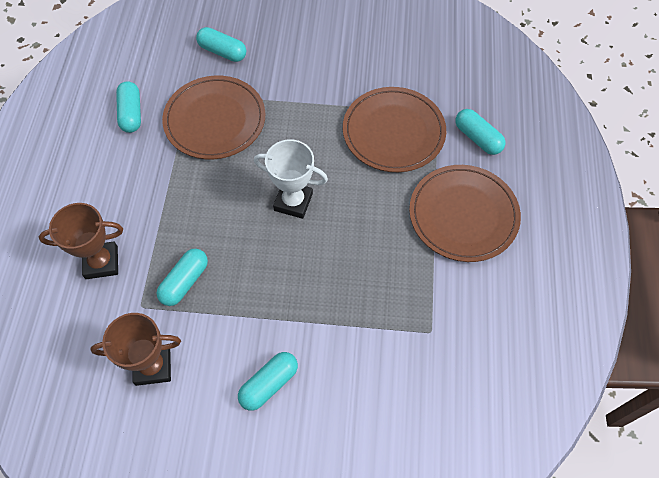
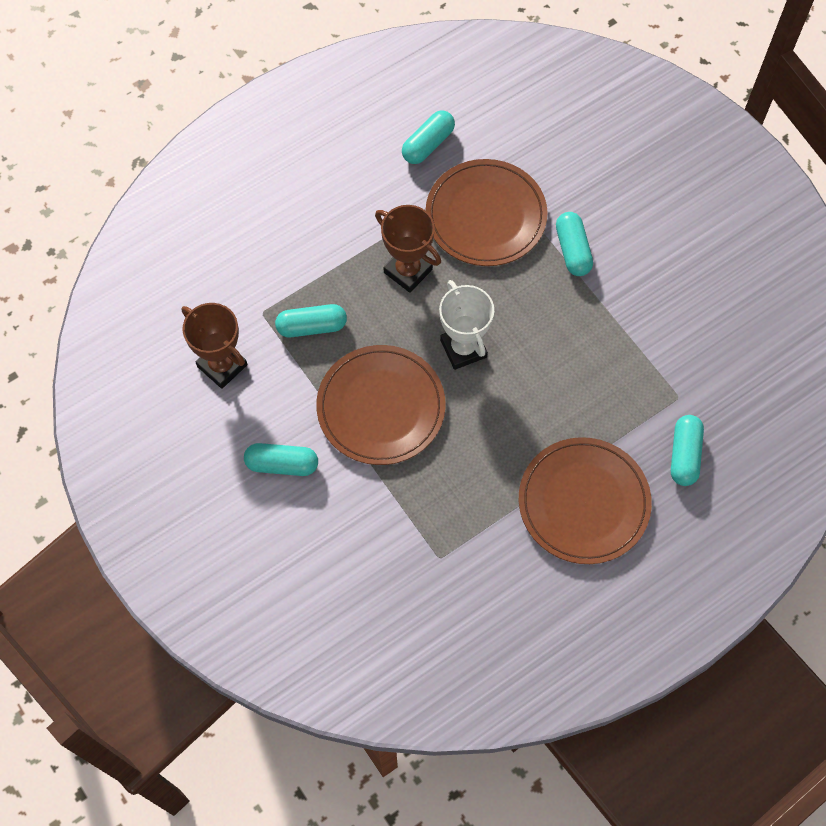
camera: 50 degrees right, 5 degrees up
(101, 262) = (272, 250): brown trophy -> brown trophy (408, 271)
(222, 52) = (565, 158): turquoise capsule -> turquoise capsule (572, 250)
(393, 132) = (618, 375): brown plate -> brown plate (381, 407)

